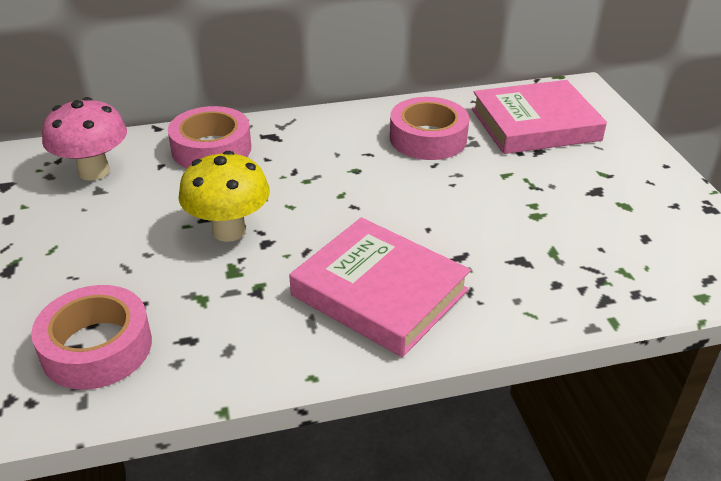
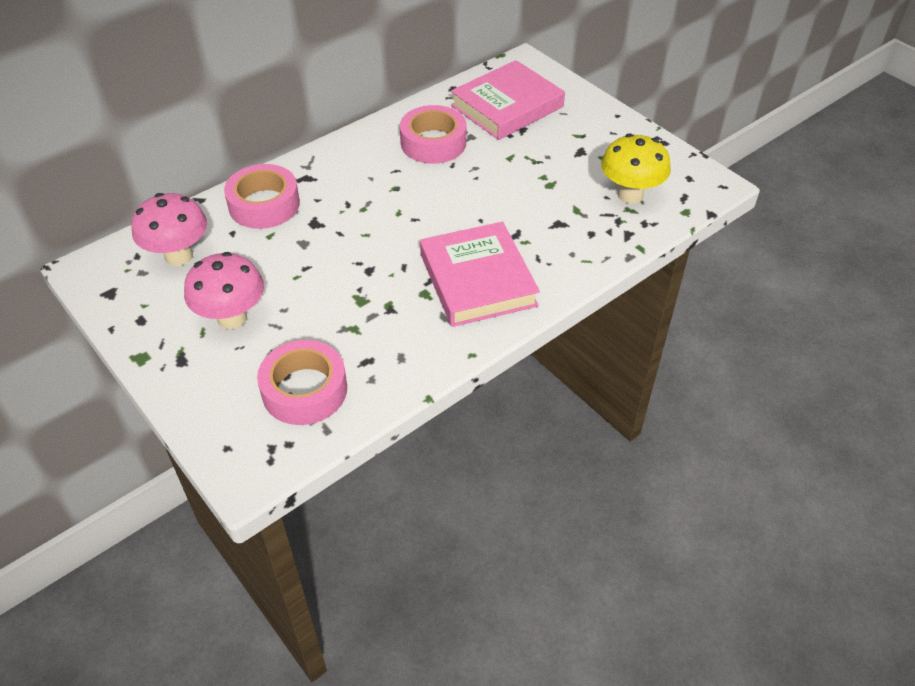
camera: 25 degrees left, 10 degrees up
(90, 245) = (232, 318): none -> pink mushroom
(229, 230) = (333, 270): yellow mushroom -> yellow mushroom (630, 195)
(379, 292) = (477, 280): pink book -> pink book turned 60 degrees clockwise

